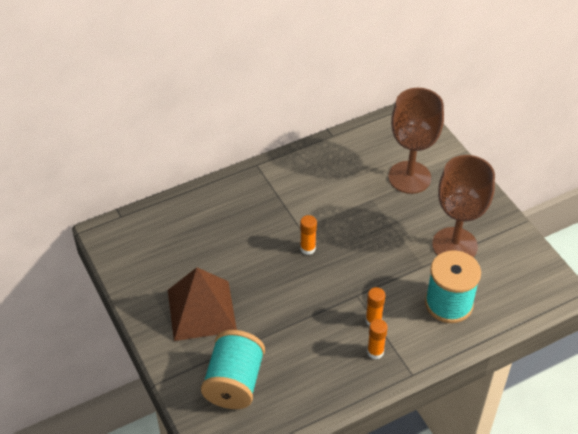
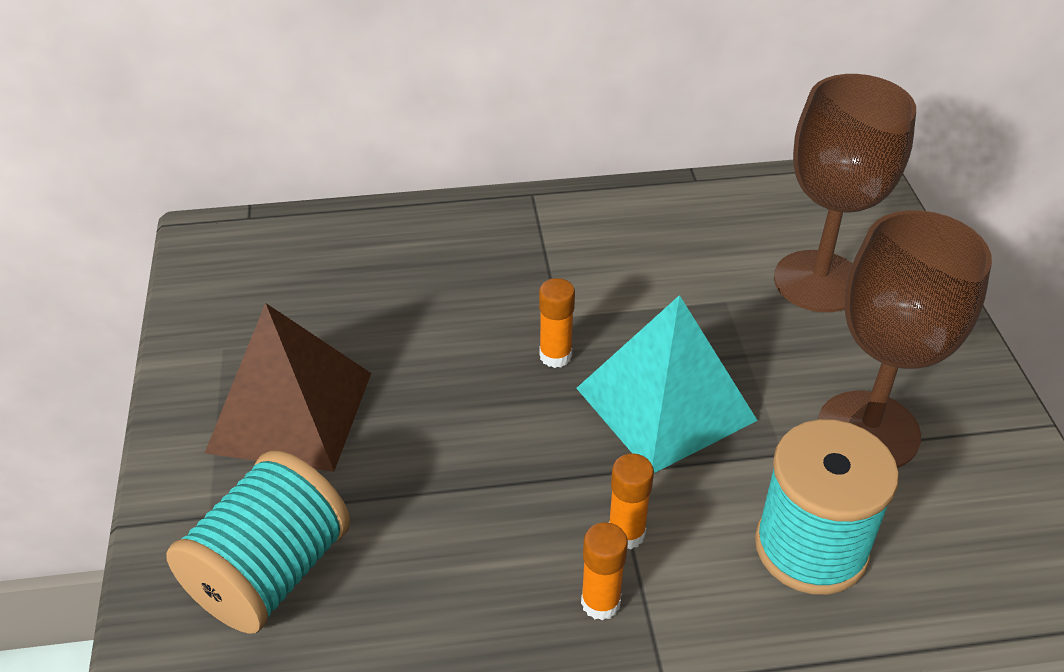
camera: 20 degrees right, 5 degrees down
(365, 258) = (665, 404): none -> turquoise pyramid

